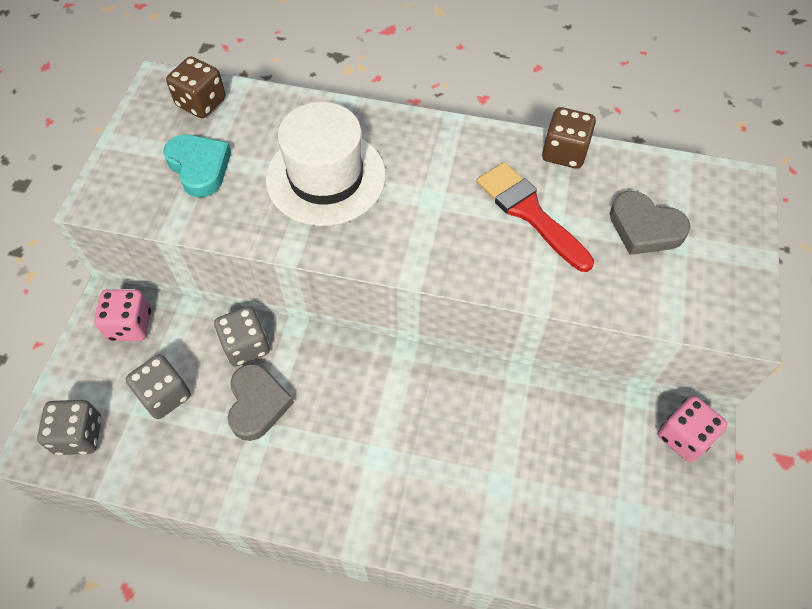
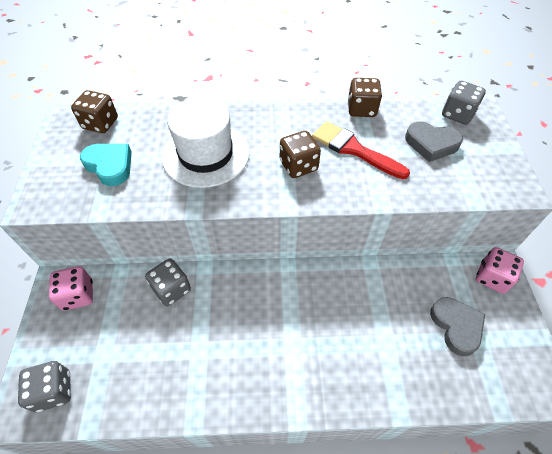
camera: 15 degrees left, 5 degrees down
(165, 395) = (118, 341): grey dice -> grey dice (457, 114)
(257, 404) = (192, 329): grey heart -> grey heart (456, 326)
(444, 221) = (298, 166): none -> brown dice

